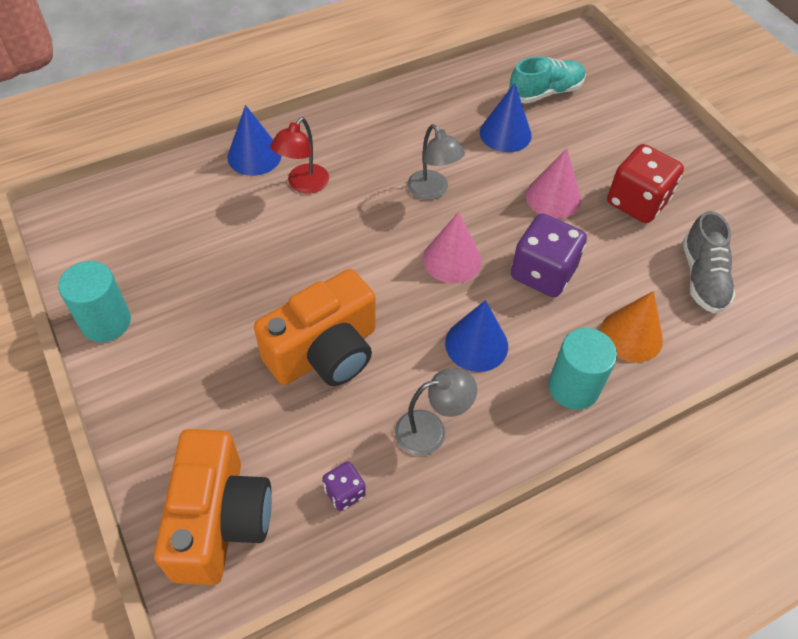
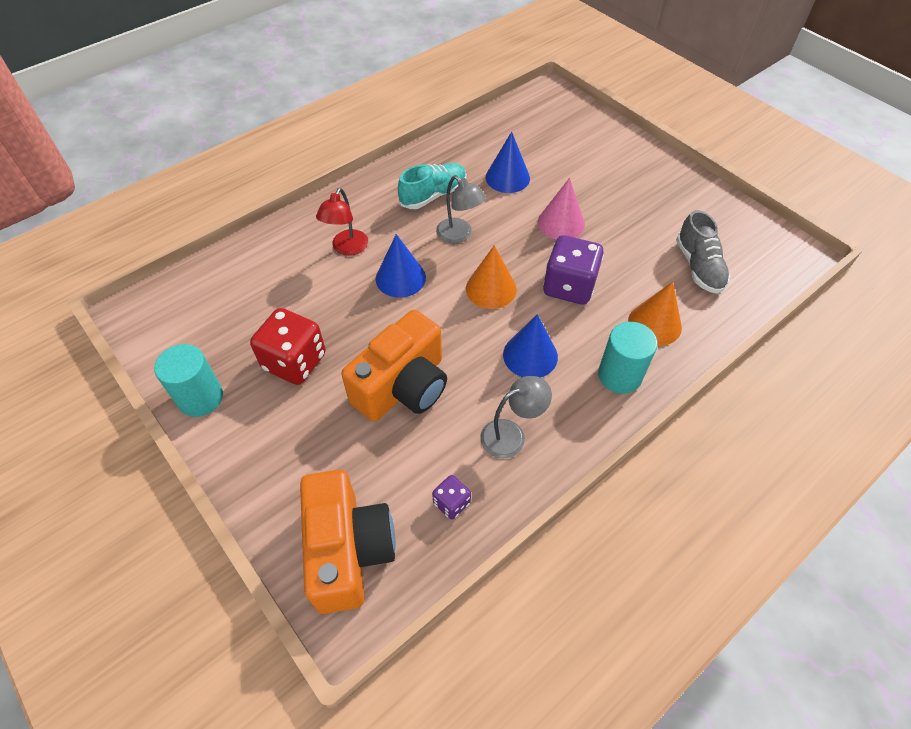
camera: 10 degrees left, 0 degrees up
(254, 156) = (297, 231): blue cone -> blue cone (400, 278)
(452, 259) = (491, 289): pink cone -> orange cone
(545, 92) = (531, 139): turquoise shoe -> turquoise shoe (433, 195)
(637, 202) = (630, 215): red dice -> red dice (294, 361)

